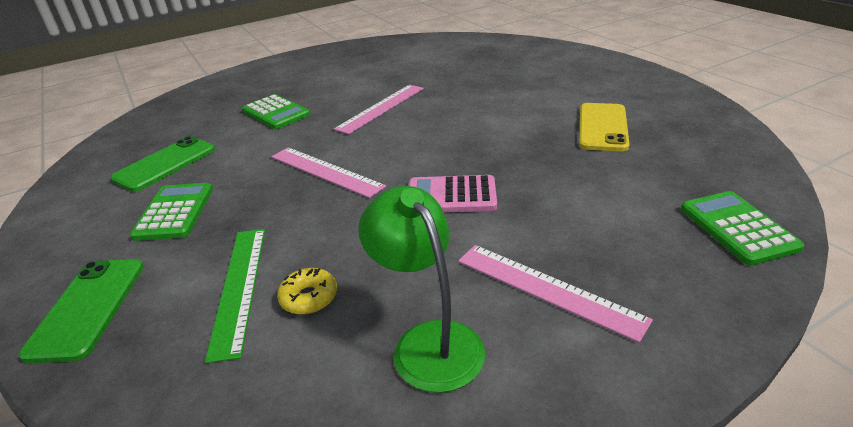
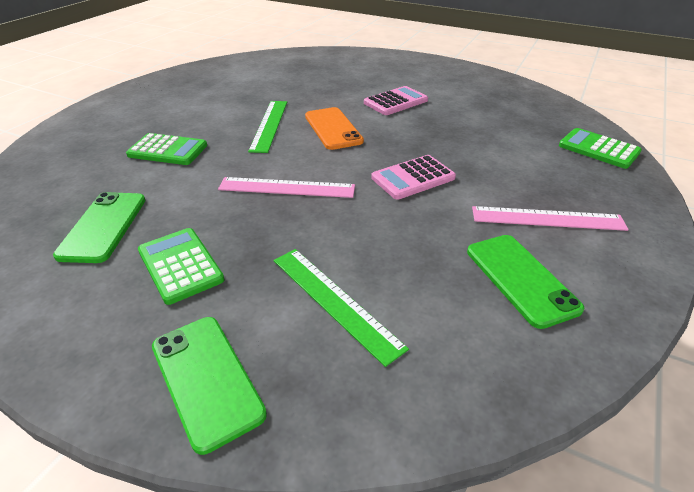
camera: 35 degrees left, 5 degrees up
(309, 298) = (402, 285): yellow donut -> none
(381, 108) = (269, 125): pink ruler -> green ruler
(428, 341) = (520, 279): green lamp -> green phone
(434, 124) = (333, 129): none -> orange phone
(535, 110) = (395, 102): none -> pink calculator
(602, 127) = (455, 105): yellow phone -> none

